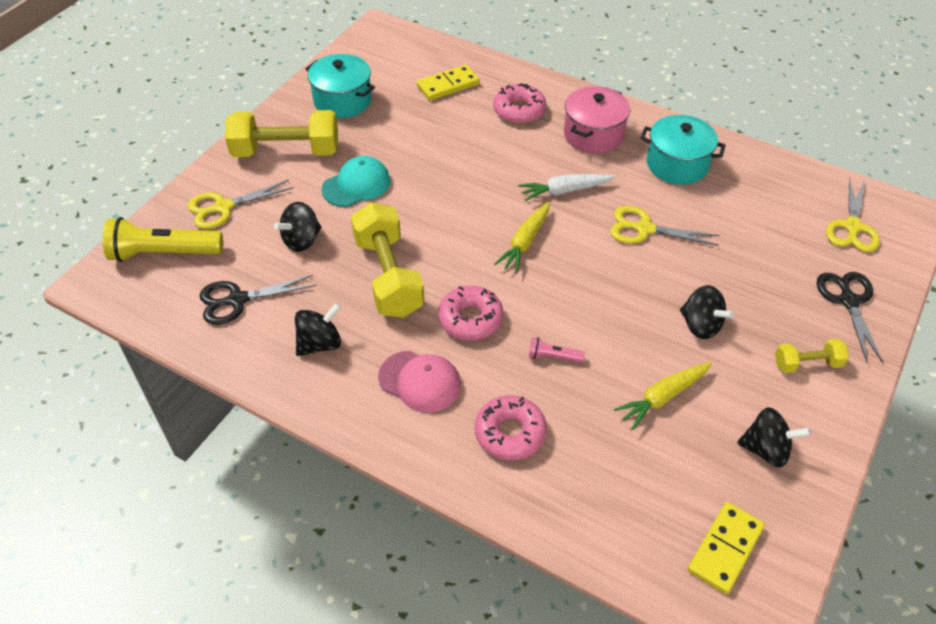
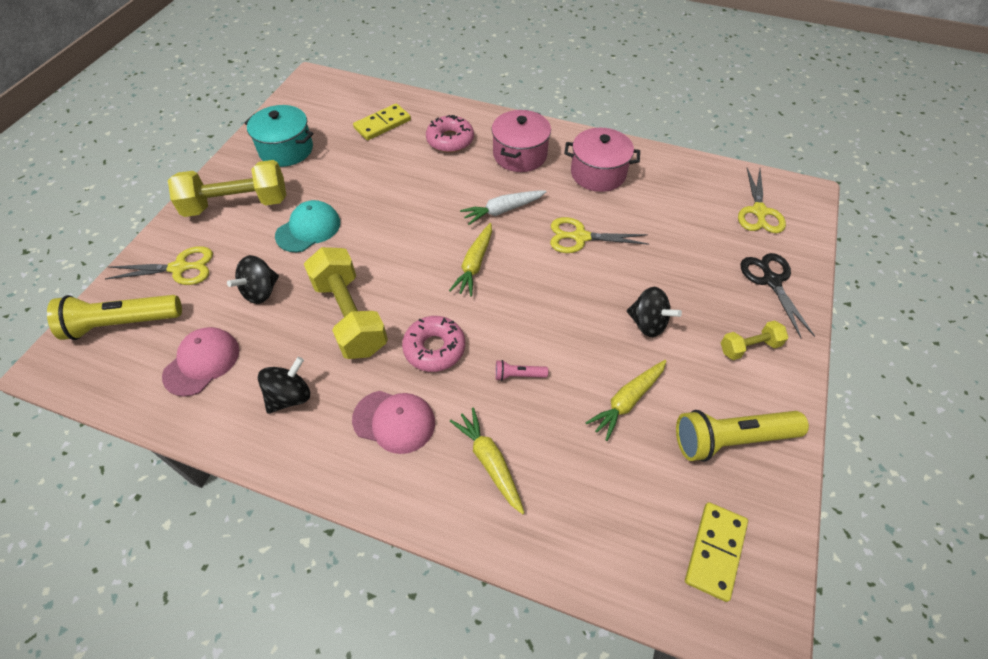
camera: 10 degrees left, 5 degrees up
(223, 207) = (179, 268): yellow scissors -> yellow scissors turned 150 degrees counterclockwise
(237, 300) = (202, 362): black scissors -> pink cap
(510, 433) = (490, 462): pink donut -> yellow carrot
(677, 164) = (598, 173): turquoise pot -> pink pot
(766, 450) = (731, 439): black spinning top -> yellow flashlight

